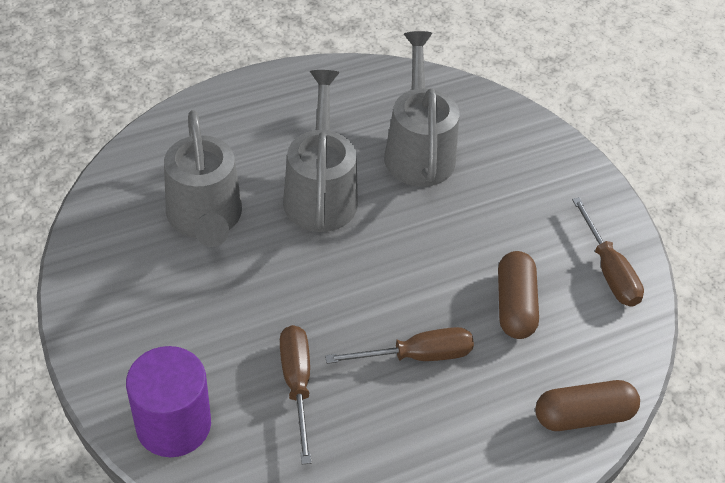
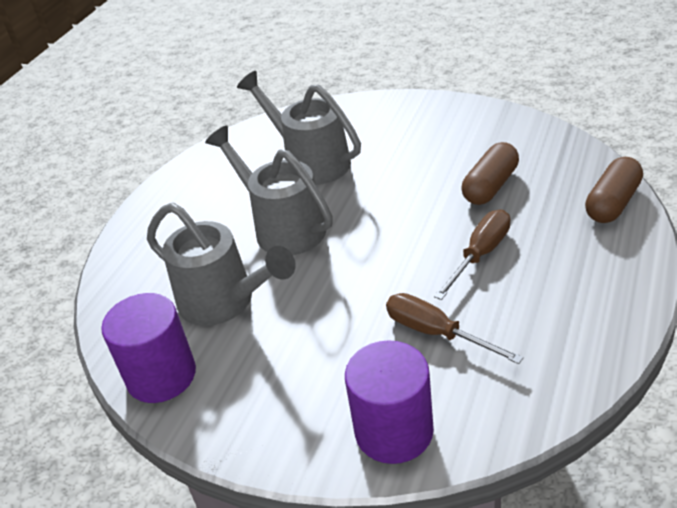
camera: 35 degrees left, 10 degrees down
(102, 238) = (161, 376): none -> purple cylinder
(515, 305) = (490, 186): brown capsule -> brown capsule turned 75 degrees clockwise
(608, 270) = (509, 132): brown screwdriver -> none

